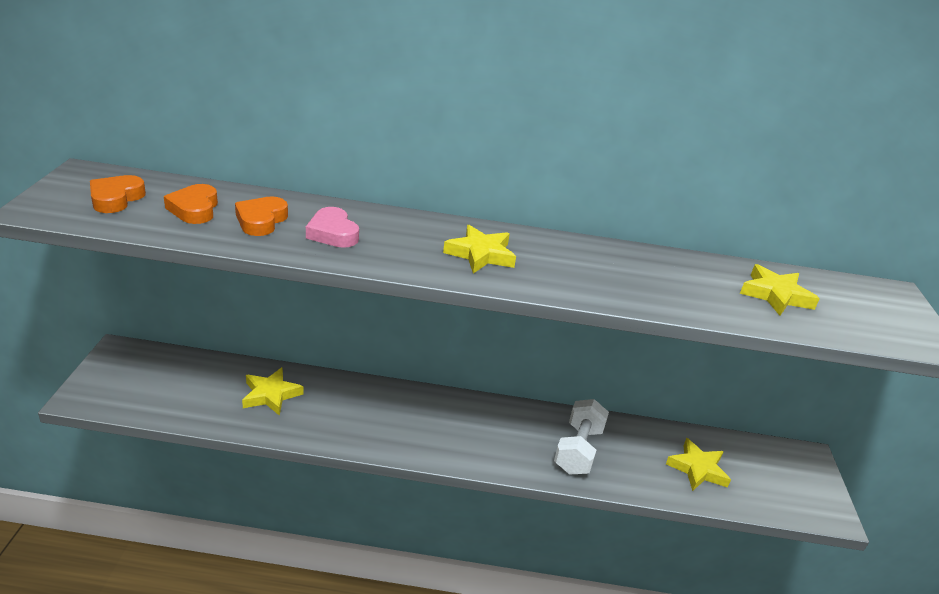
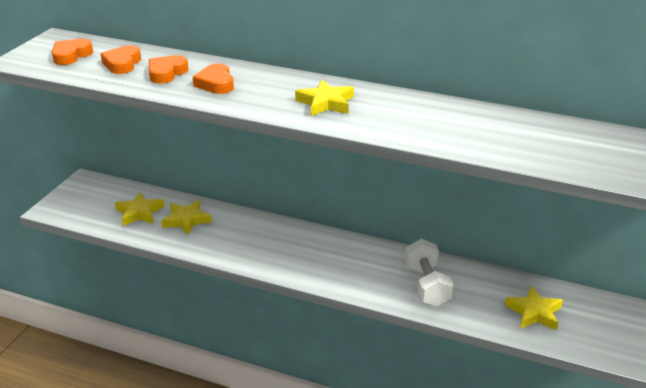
camera: 20 degrees right, 0 degrees up
(333, 233) = (216, 83): pink heart -> orange heart
(578, 450) = (426, 285): white dumbbell -> white dumbbell turned 45 degrees counterclockwise
(775, 295) = (577, 146): yellow star -> yellow star (139, 212)

